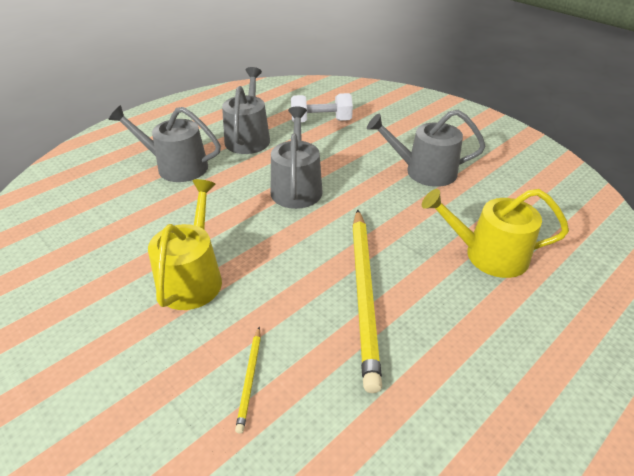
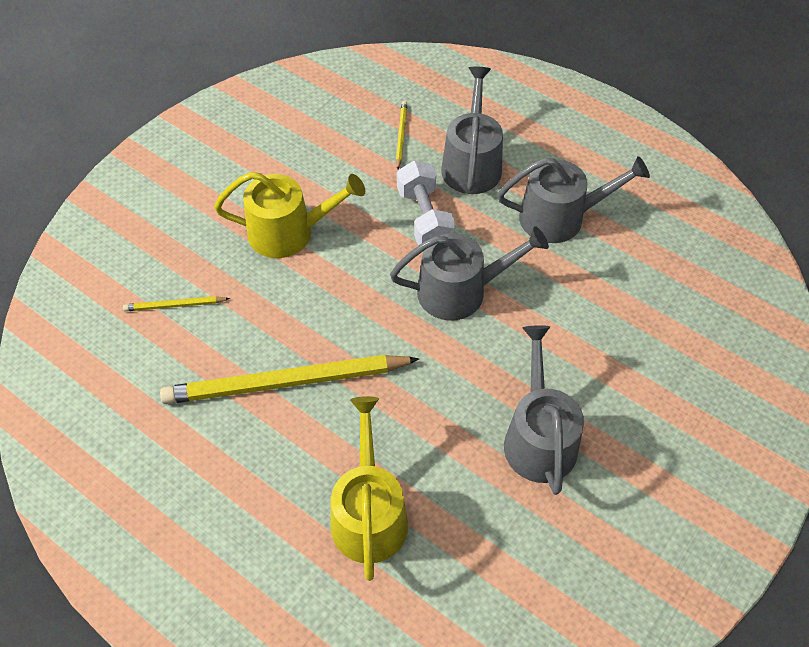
camera: 80 degrees right, 15 degrees up
(120, 197) = (401, 135): none -> yellow pencil
(321, 121) = (636, 293): white dumbbell -> white dumbbell (425, 218)

